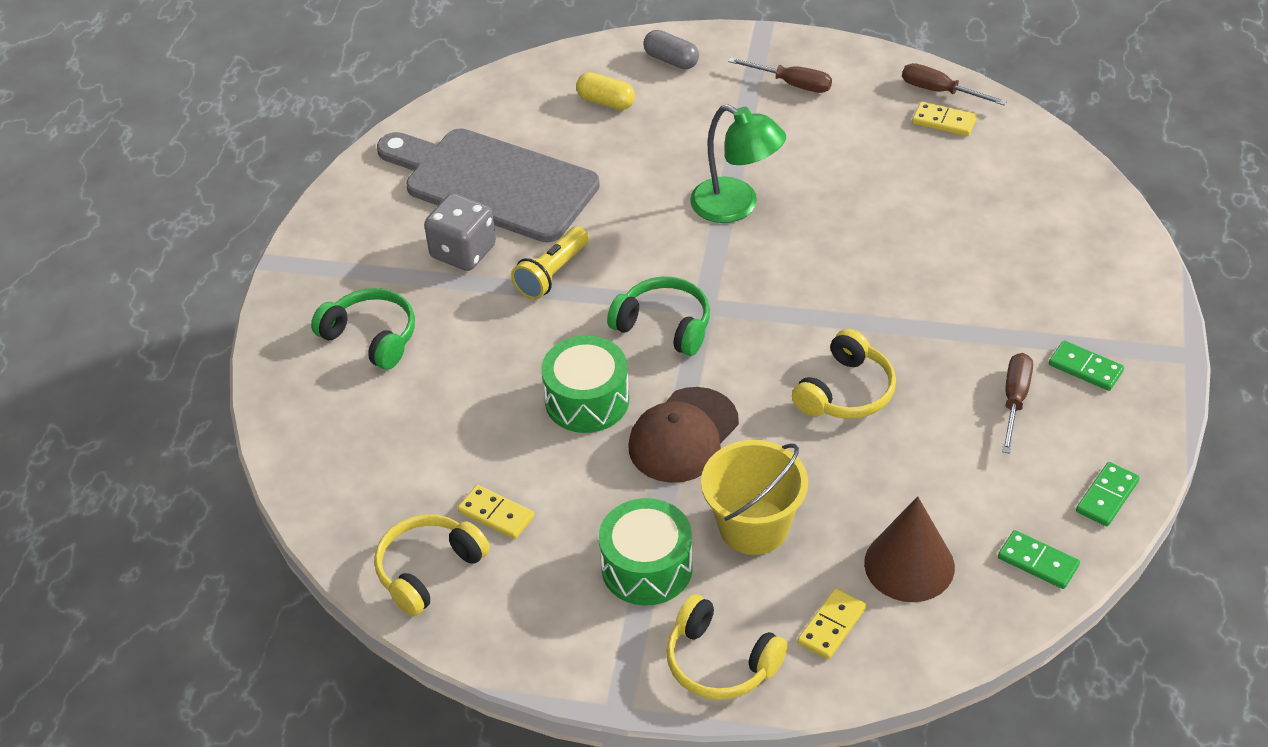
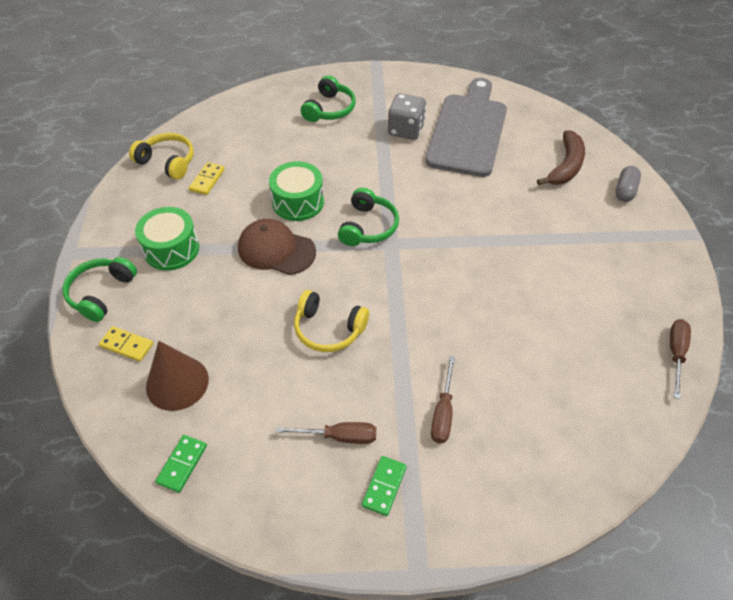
camera: 75 degrees right, 5 degrees up
(552, 274) = (398, 169): yellow flashlight -> none
(606, 102) = (566, 166): yellow capsule -> brown banana
(720, 662) = (101, 293): yellow headphones -> green headphones
(736, 206) = (490, 246): green lamp -> none
(753, 526) = (205, 295): yellow bucket -> none
(792, 84) = (635, 259): brown screwdriver -> brown screwdriver (443, 412)
(944, 121) = (639, 360): yellow domino -> none
(1107, 496) = (249, 510): green domino -> none

